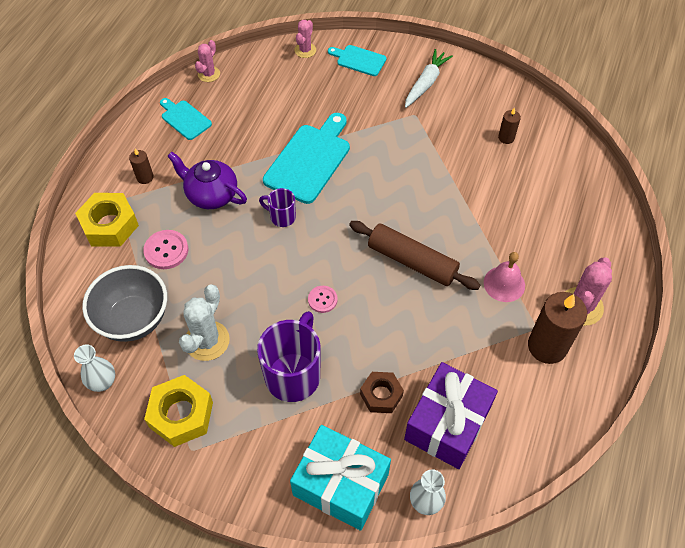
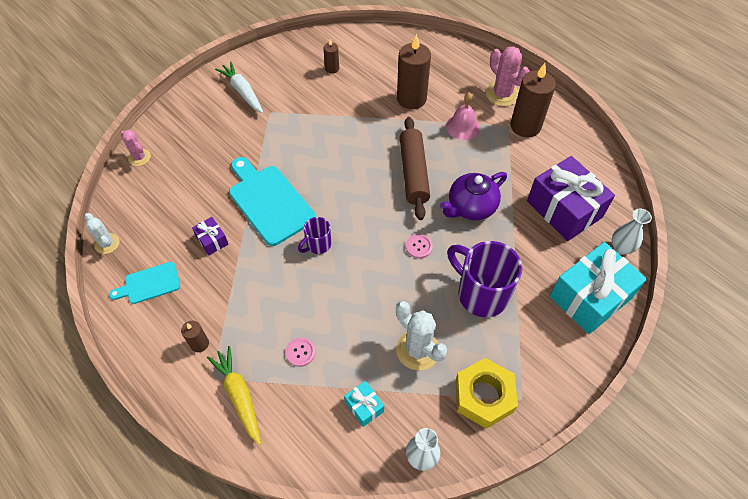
camera: 65 degrees left, 0 degrees up
(109, 225) = (239, 396): yellow nut -> yellow carrot
(134, 319) = (364, 406): grey bowl -> turquoise gift
(166, 250) = (300, 352): pink button -> pink button, size x0.65
(209, 74) = (107, 243): pink cactus -> white cactus
(211, 195) = (258, 292): purple teapot -> purple teapot (471, 207)
(247, 139) = (212, 240): none -> purple gift
(359, 60) = (182, 124): turquoise cutting board -> none
(381, 395) = (524, 241): brown nut -> none
(412, 261) = (414, 173): brown rolling pin -> brown rolling pin turned 60 degrees counterclockwise
(512, 222) = (411, 99): none -> brown candle

